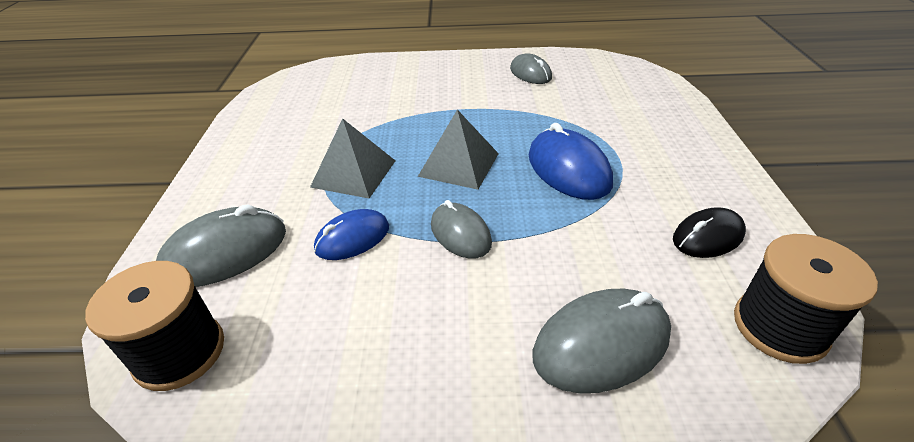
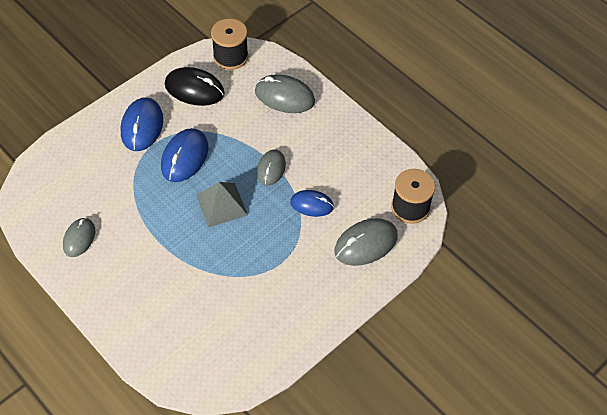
camera: 135 degrees left, 15 degrees up
(225, 252) = (365, 244): grey mouse -> grey mouse turned 45 degrees counterclockwise
(354, 173) = (271, 245): grey pyramid -> none
(660, 159) = (142, 126): none -> blue mouse
(707, 237) = (194, 89): black mouse -> black mouse, size x1.53

